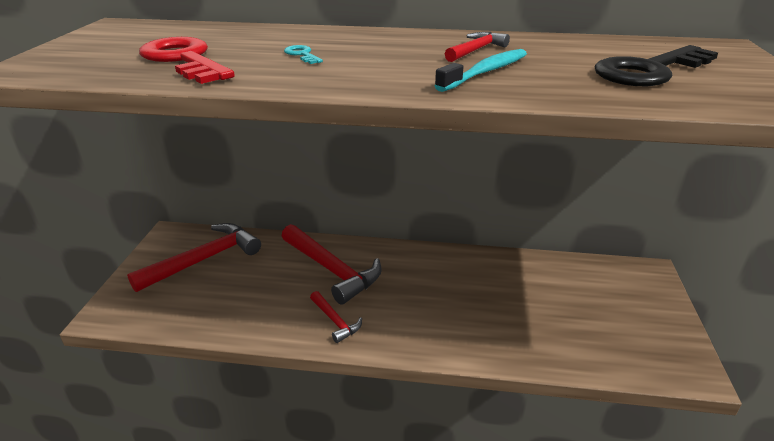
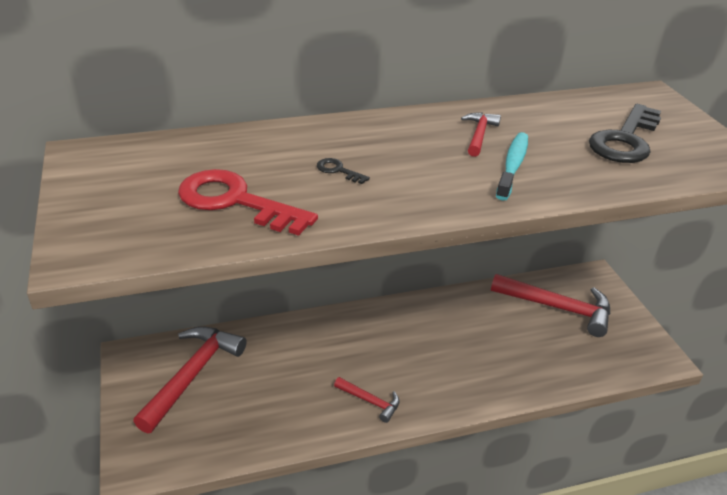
camera: 25 degrees left, 5 degrees up
(302, 55) = (338, 171): turquoise key -> black key
(332, 270) = (332, 349): red hammer -> red hammer (558, 308)

